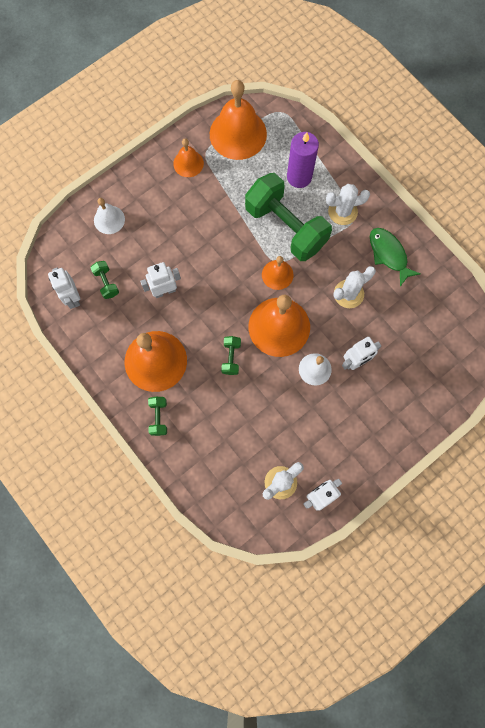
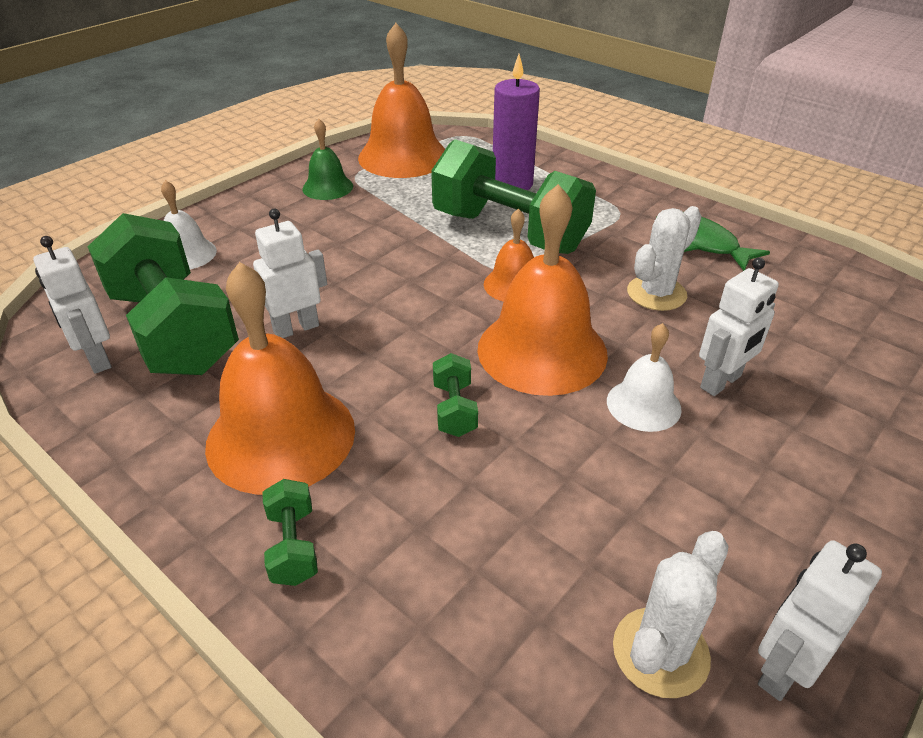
camera: 10 degrees left, 35 degrees down
(106, 283) = (174, 330): green dumbbell -> green dumbbell, size x2.47
(188, 163) = (327, 187): orange bell -> green bell
(342, 211) = (598, 208): white cactus -> none

